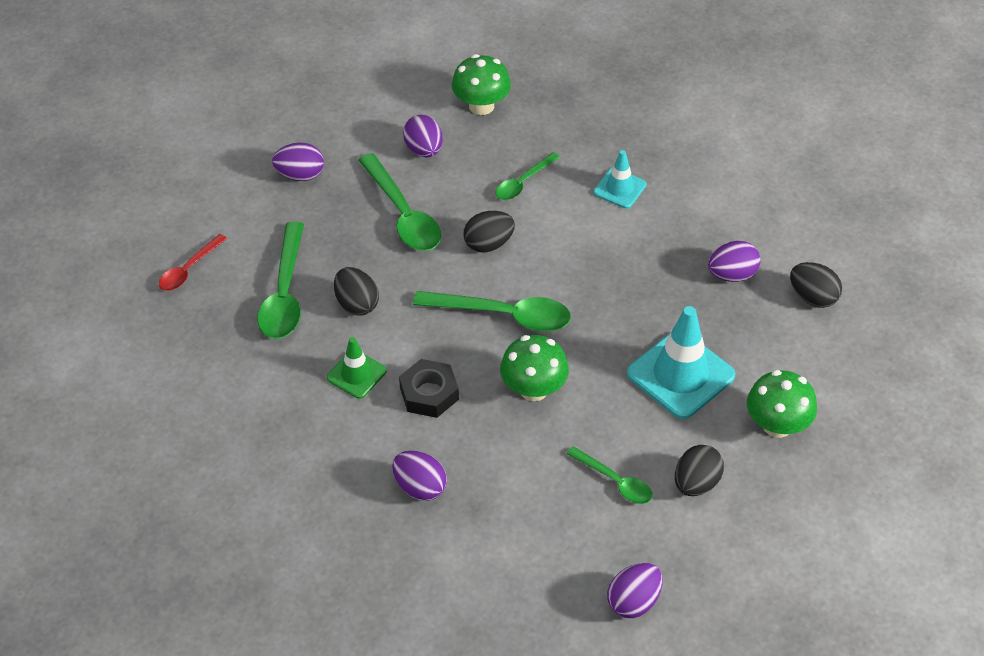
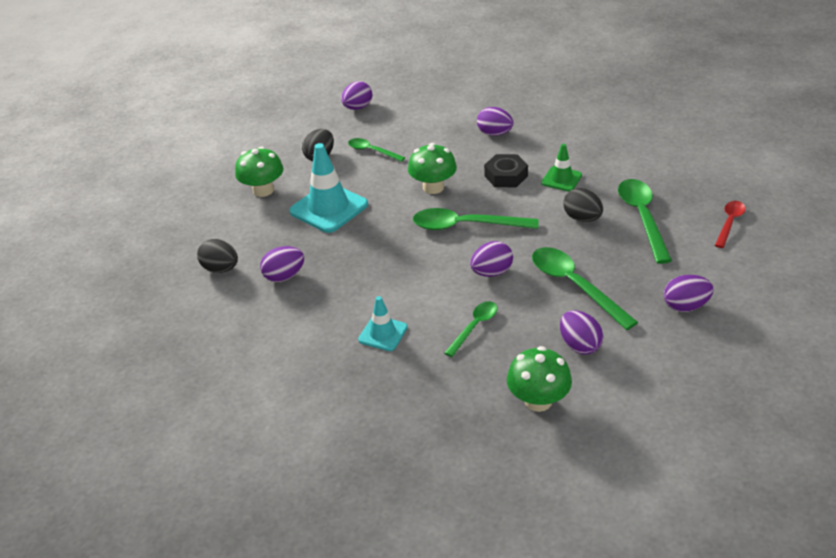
camera: 175 degrees right, 10 degrees down
(488, 244) = (491, 272): black egg -> purple egg

